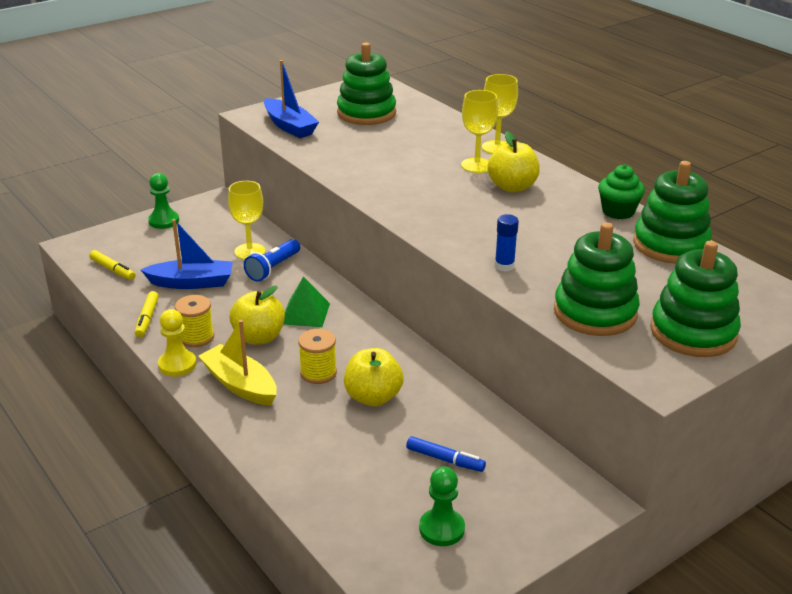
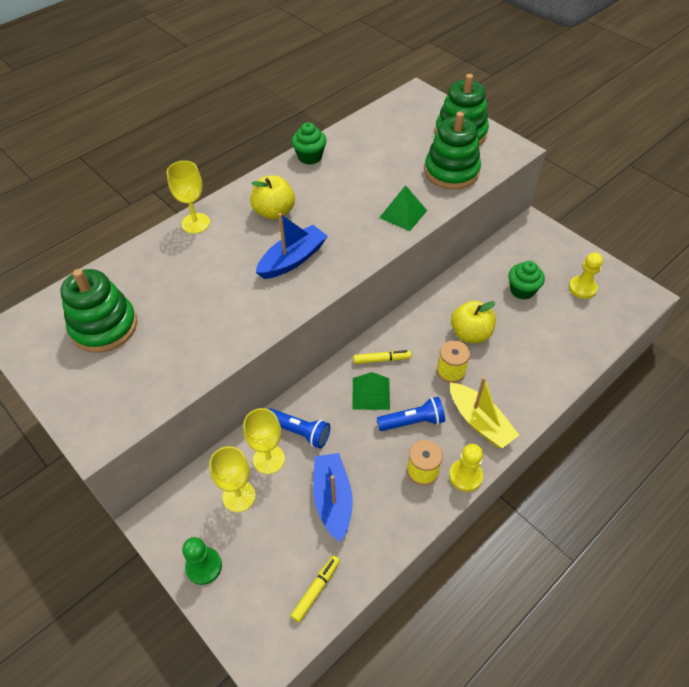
camera: 95 degrees left, 20 degrees up
(147, 318) = (401, 523): yellow marker -> yellow marker (381, 360)
(240, 385) = (479, 421): yellow boat -> yellow boat turned 75 degrees counterclockwise
(259, 337) = (412, 421): yellow apple -> blue flashlight
(289, 126) = (134, 393): blue boat -> blue boat (292, 259)
(441, 529) = (582, 288): green pawn -> yellow pawn
(445, 459) = (522, 290): blue marker -> green cupcake
(477, 165) = (233, 235): yellow goblet -> yellow goblet (239, 496)
(504, 266) = (403, 214): blue glue stick -> green pyramid
(670, 245) = (355, 135): green stacking toy -> none

